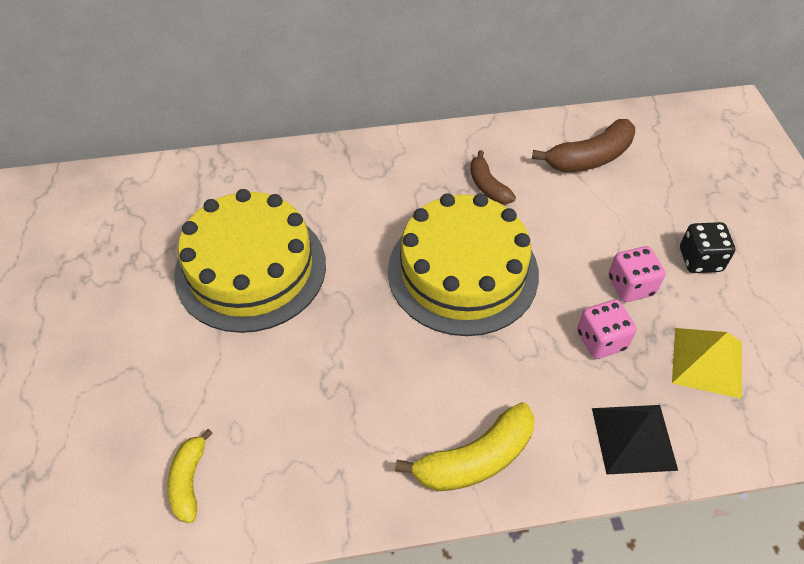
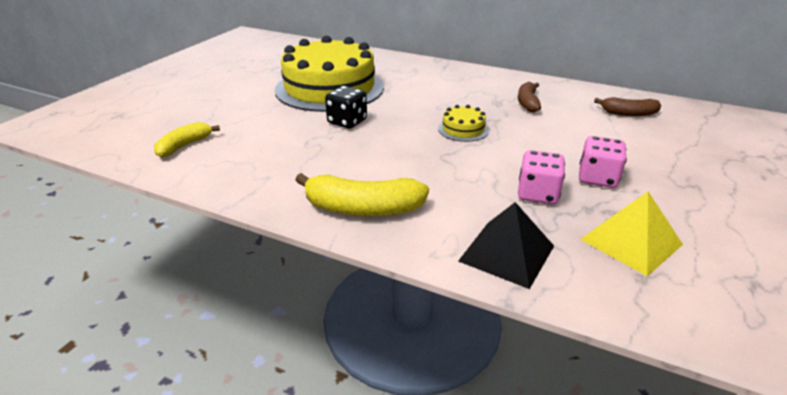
camera: 35 degrees right, 20 degrees down
(462, 271) = (463, 129): yellow cake -> yellow cake, size x0.40
(589, 158) = (628, 113): brown banana -> brown banana, size x0.62
(700, 260) = (684, 187): black dice -> black dice (347, 122)

